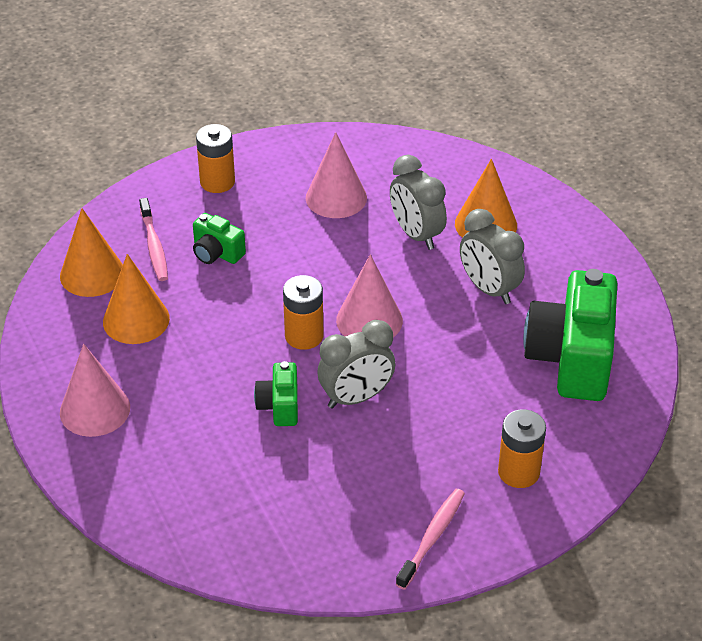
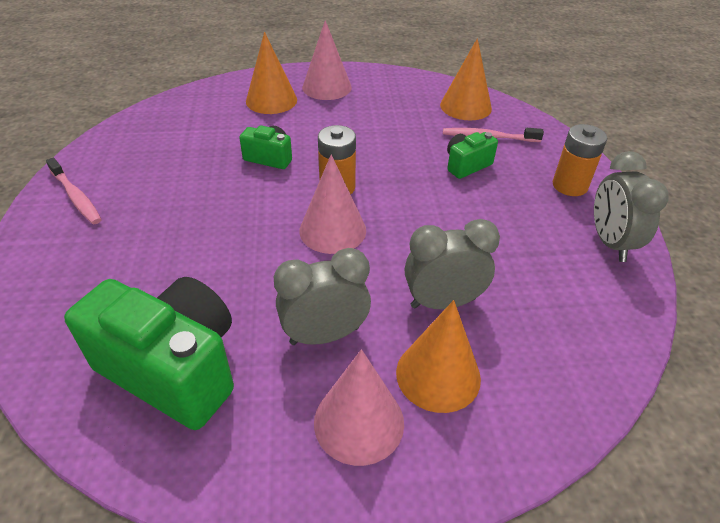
camera: 110 degrees right, 0 degrees up
(136, 320) = (405, 115): orange cone -> orange cone (271, 100)
(336, 197) = (526, 257): pink cone -> pink cone (359, 422)
(356, 398) = (247, 197): grey clock -> grey clock (610, 242)
(518, 472) = (80, 268): orange battery -> none

